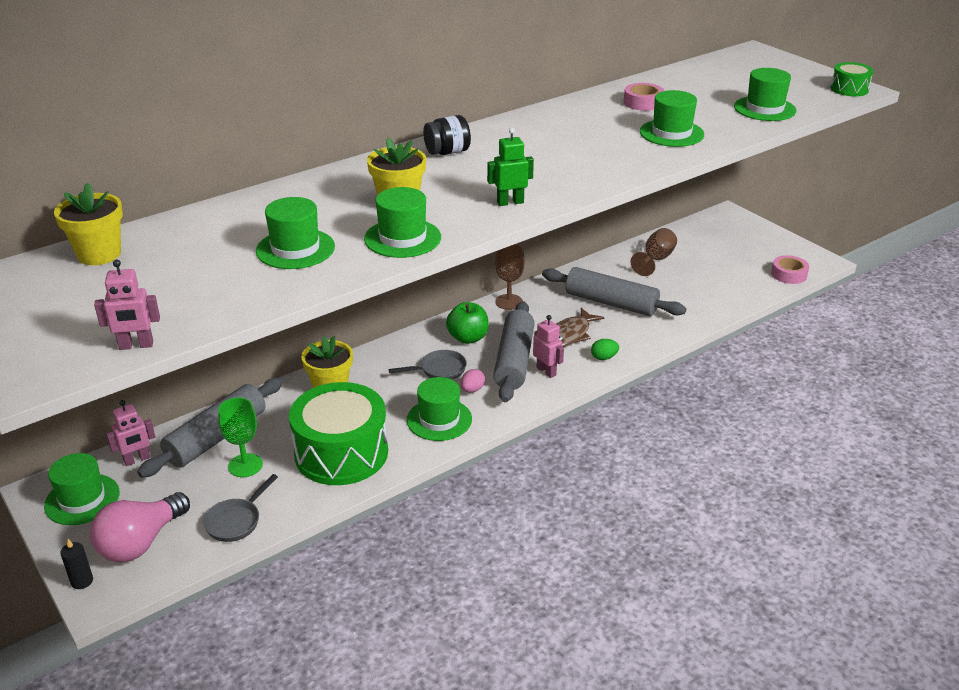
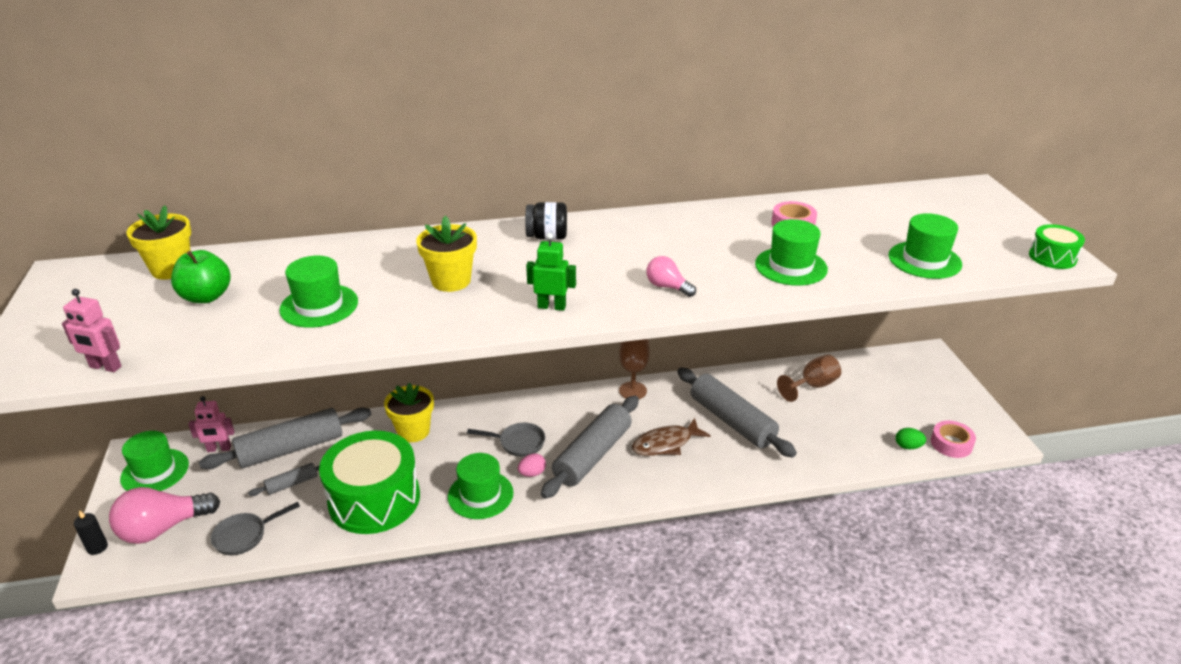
camera: 25 degrees right, 0 degrees up
(245, 465) = (292, 484): green goblet -> grey rolling pin
(402, 238) = (417, 320): green hat -> none
(468, 338) = (567, 417): green apple -> green apple (206, 297)
(546, 371) = (615, 476): pink robot -> none
(590, 168) = (667, 287): none -> pink light bulb
(604, 357) = (681, 479): green egg -> green egg (908, 446)

